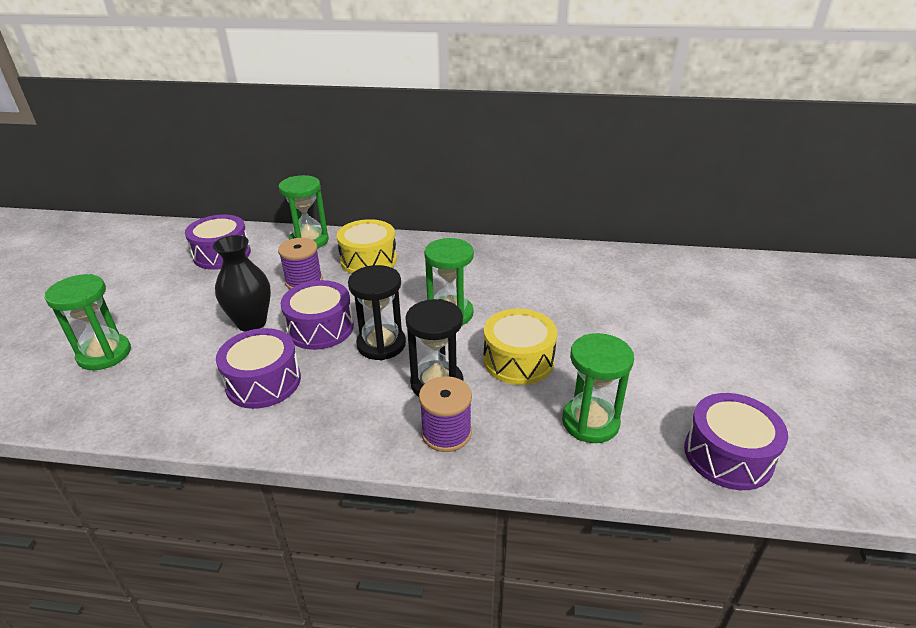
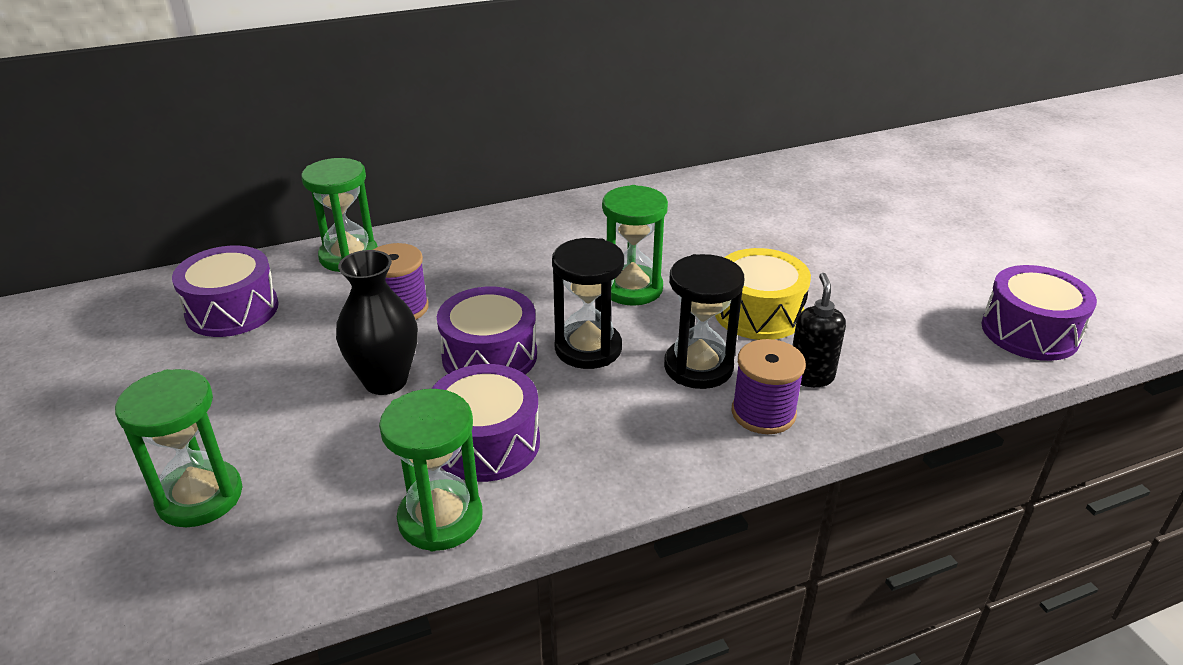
camera: 30 degrees left, 0 degrees up
(368, 260) = (461, 257): yellow drum -> none
(507, 420) = (810, 376): none -> black soap dispenser
(590, 422) = (889, 347): green hourglass -> green hourglass (440, 518)

